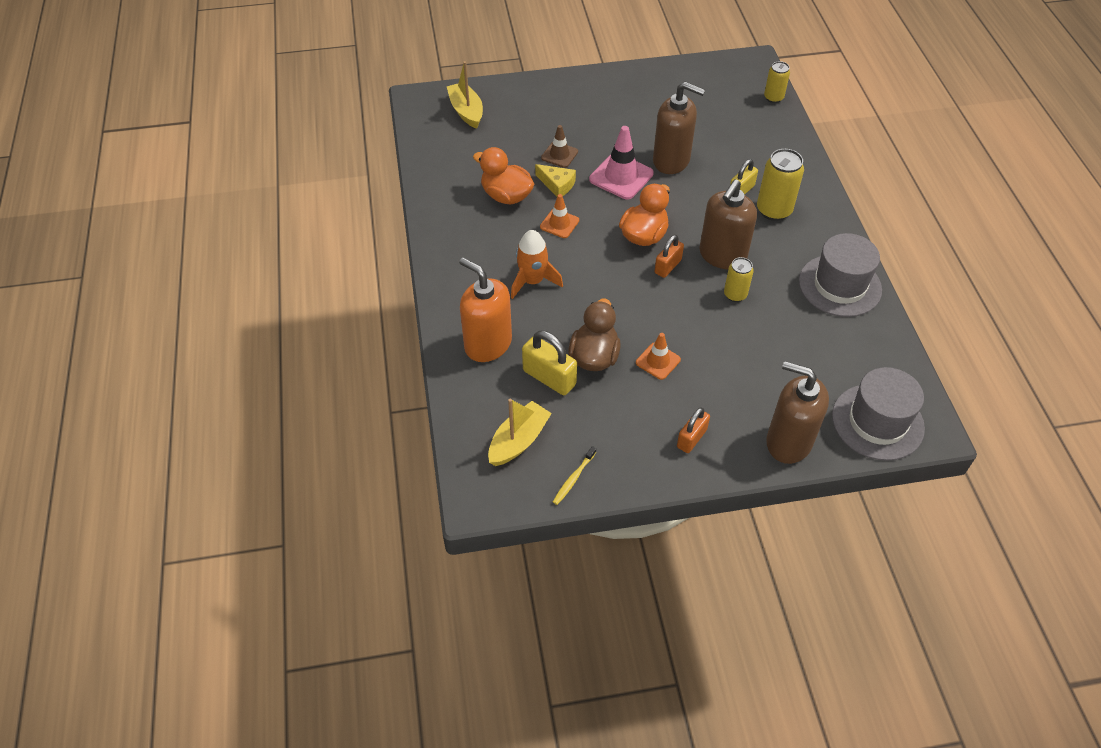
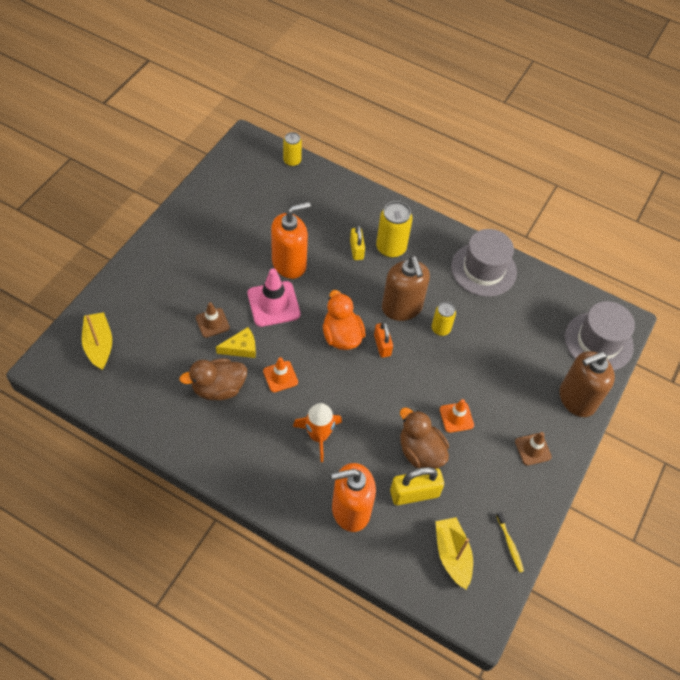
camera: 55 degrees left, 5 degrees up
(466, 111) = (99, 345): yellow boat -> yellow boat turned 60 degrees clockwise
(506, 196) = (218, 388): orange duck -> brown duck
(671, 161) = (289, 263): brown soap dispenser -> orange soap dispenser
(691, 438) = (533, 449): orange padlock -> brown traffic cone

